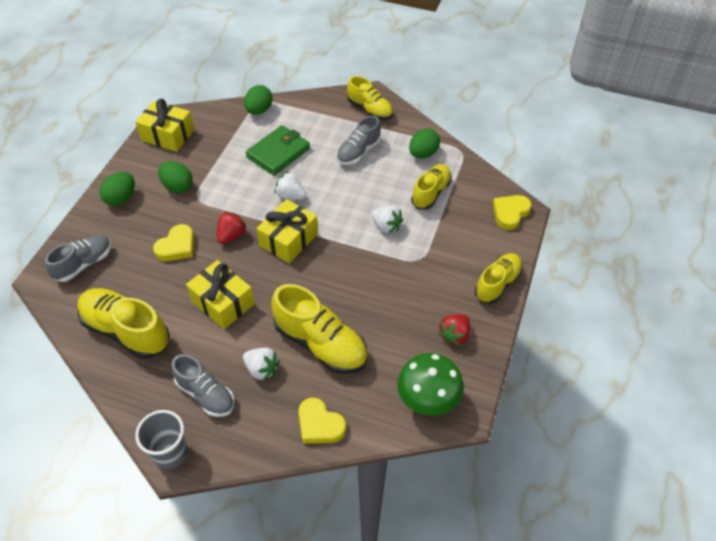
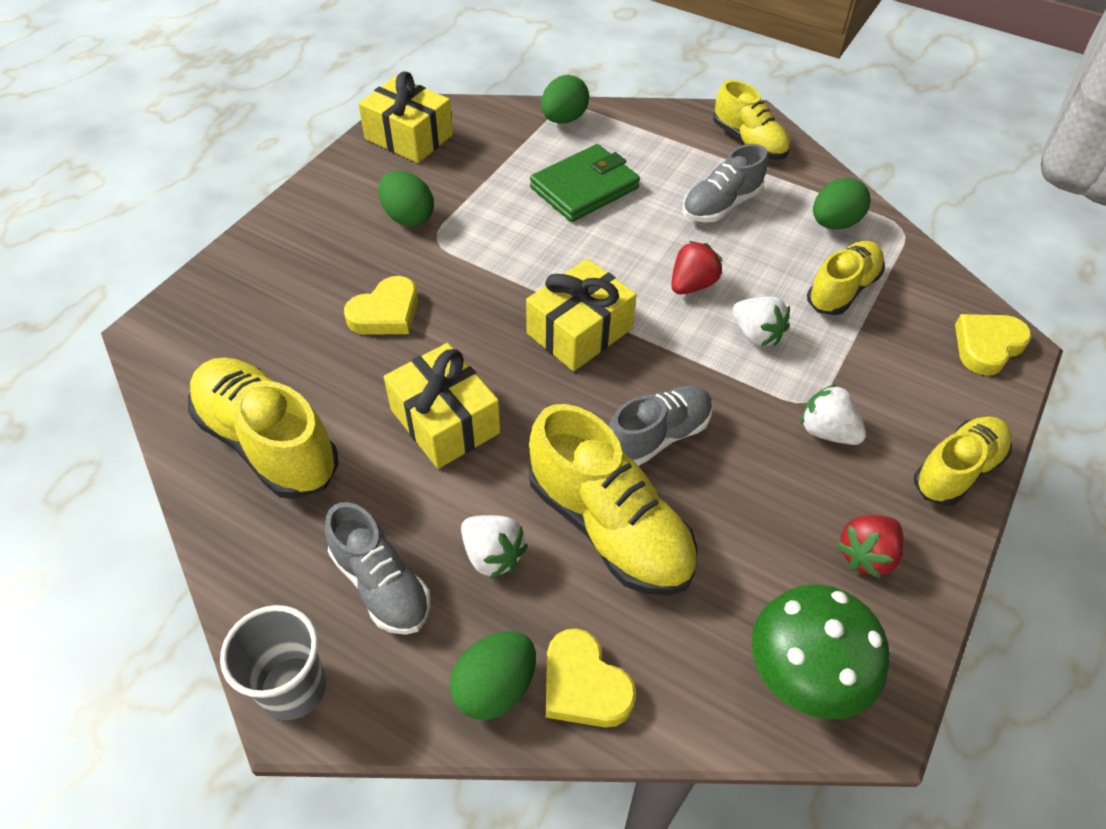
camera: 10 degrees right, 0 degrees up
(84, 264) = (226, 318): grey shoe -> grey shoe (658, 436)
(121, 198) = (312, 222): green egg -> green egg (495, 687)
(231, 235) = (482, 309): red strawberry -> red strawberry (692, 285)
(290, 196) = (594, 259): white strawberry -> white strawberry (827, 431)

